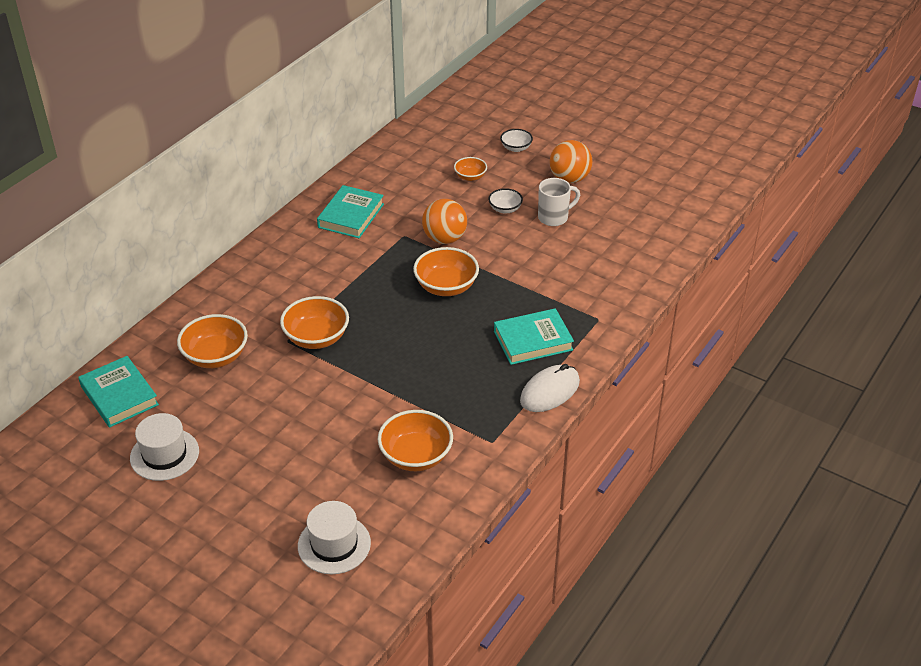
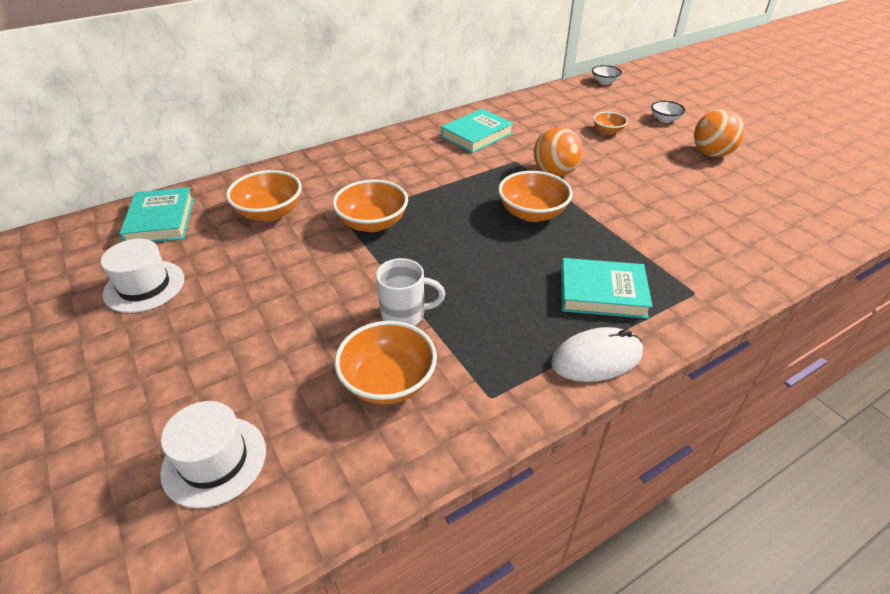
camera: 25 degrees right, 0 degrees up
(505, 209) = (630, 163): white bowl -> white bowl (604, 82)
(554, 217) = (681, 182): white mug -> white mug (405, 315)

